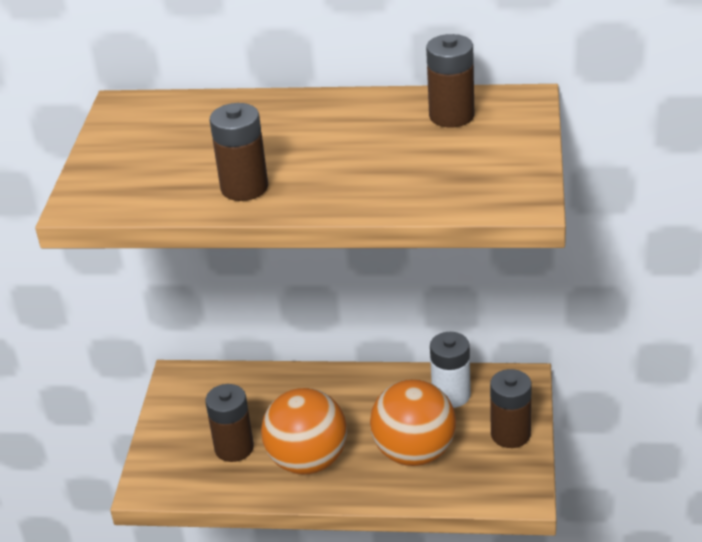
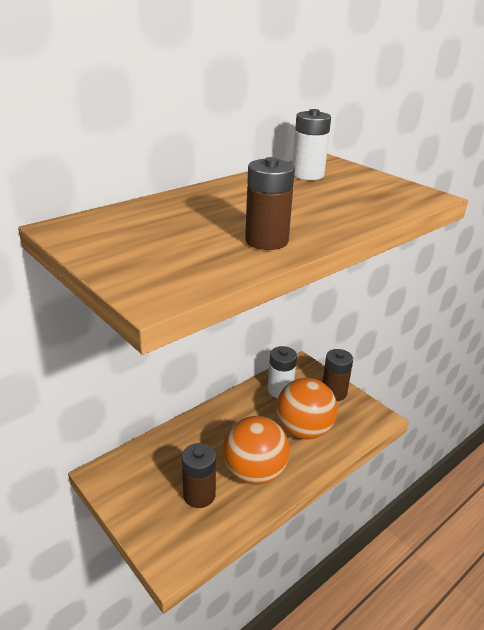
camera: 50 degrees left, 5 degrees down
(451, 116) = (307, 175): brown battery -> white battery

